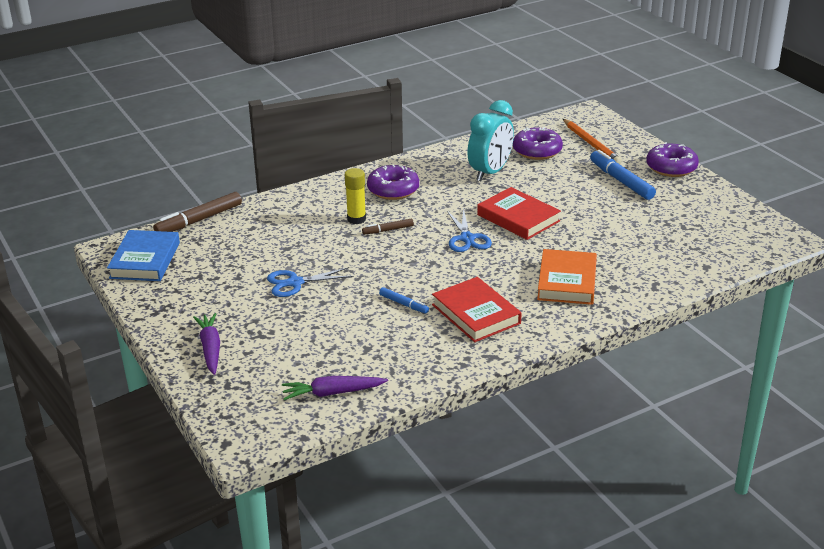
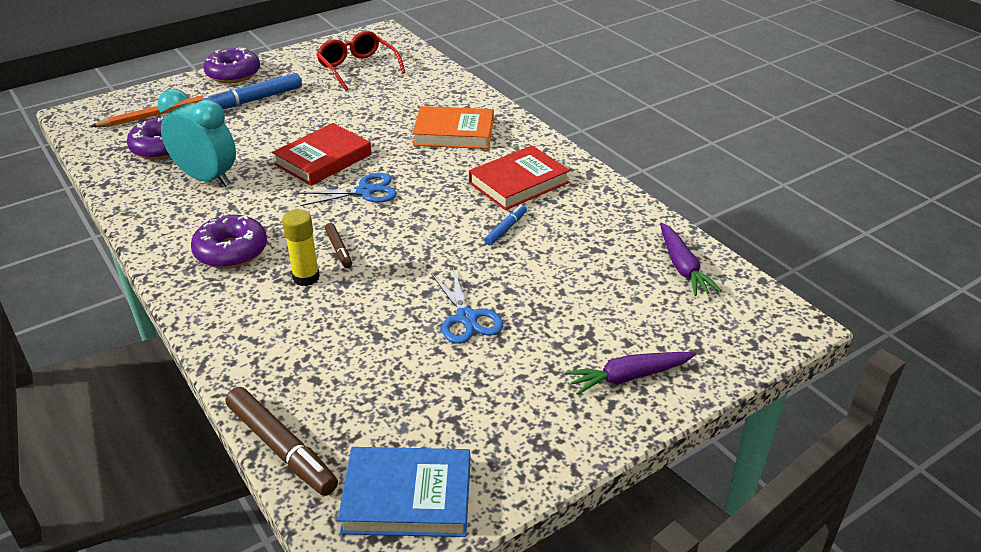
camera: 95 degrees left, 5 degrees up
(696, 228) = (358, 68): none -> red glasses

